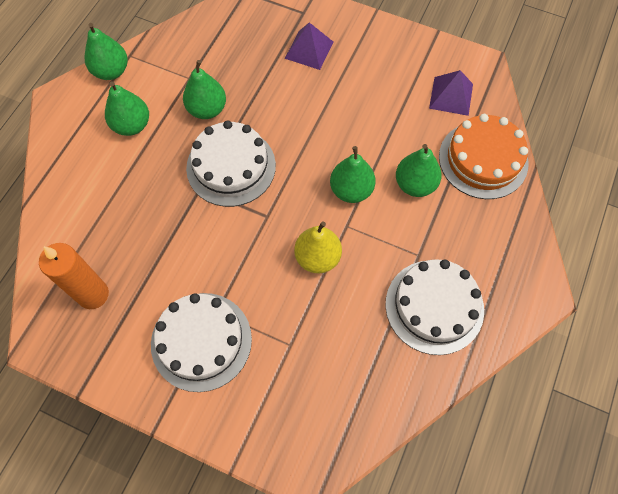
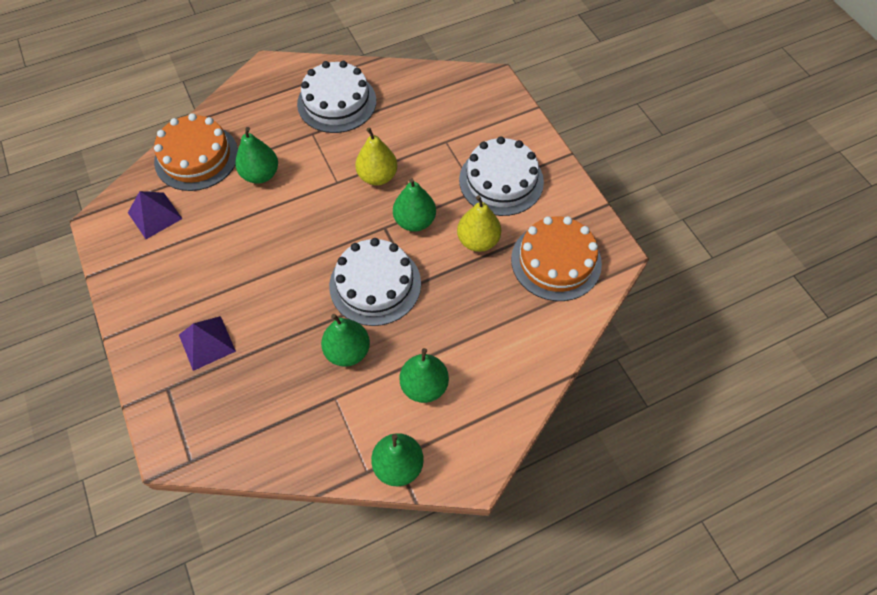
camera: 140 degrees left, 5 degrees down
(93, 294) = (556, 261): orange candle -> orange cake
(177, 263) = (478, 241): none -> yellow pear
(351, 190) = (307, 202): green pear -> green pear (414, 221)

